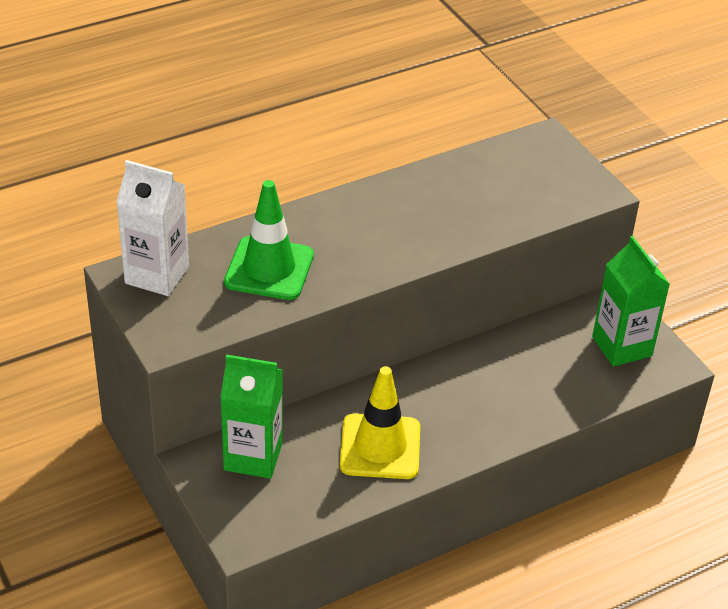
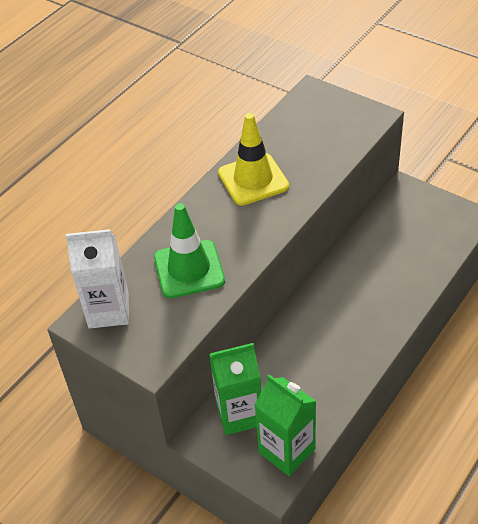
camera: 20 degrees left, 5 degrees up
(380, 447) = (322, 364): yellow traffic cone -> yellow traffic cone (253, 179)
(622, 346) = (430, 218): green carton -> green carton (287, 451)

